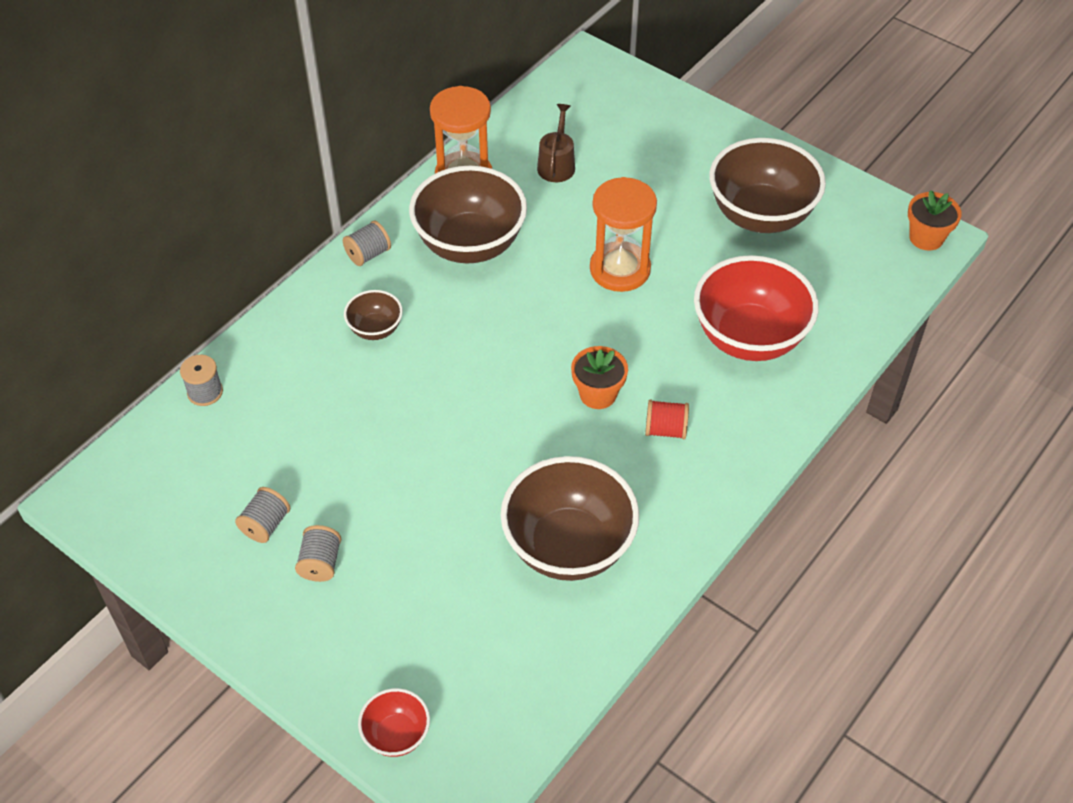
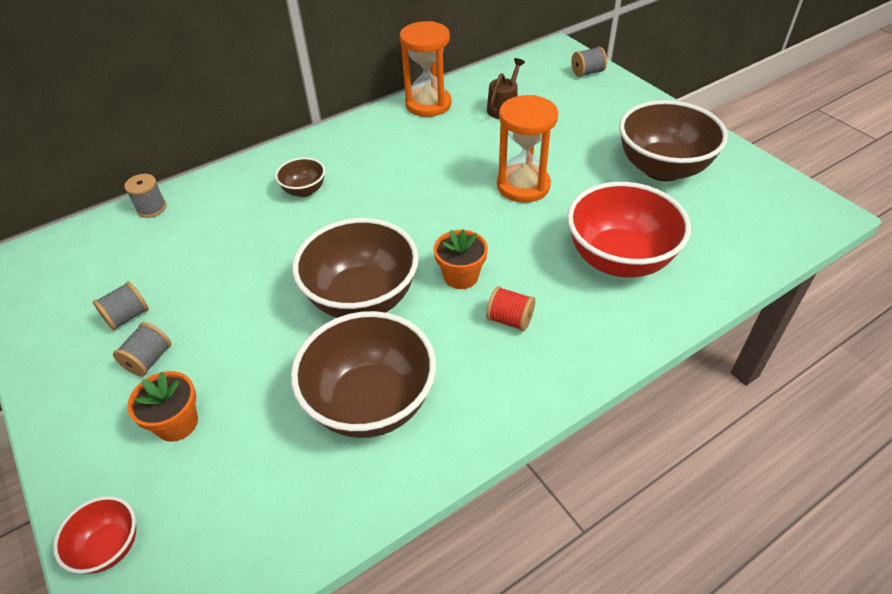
camera: 20 degrees right, 5 degrees down
(368, 254) = (329, 140): grey spool -> grey spool (587, 72)
(470, 244) = (409, 147): brown bowl -> brown bowl (362, 298)
(926, 238) = (817, 212): orange flower pot -> orange flower pot (177, 423)

